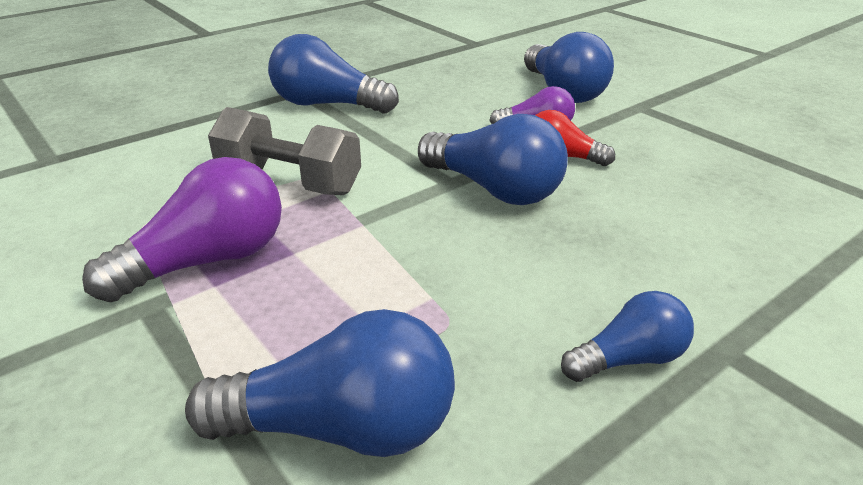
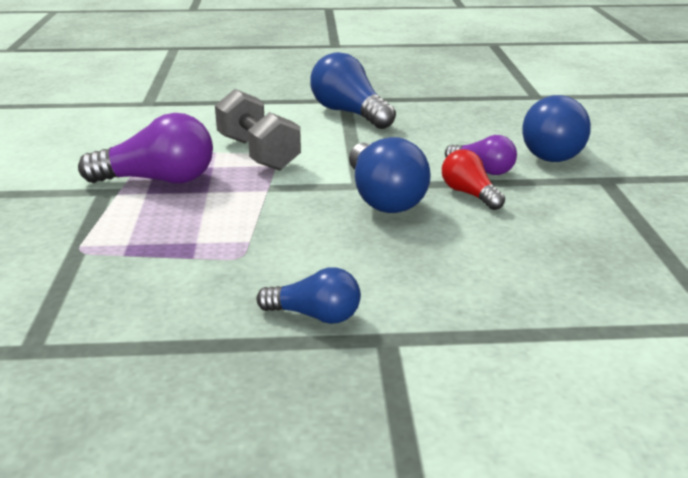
camera: 35 degrees right, 5 degrees down
(342, 428) = (119, 277): blue light bulb -> none

